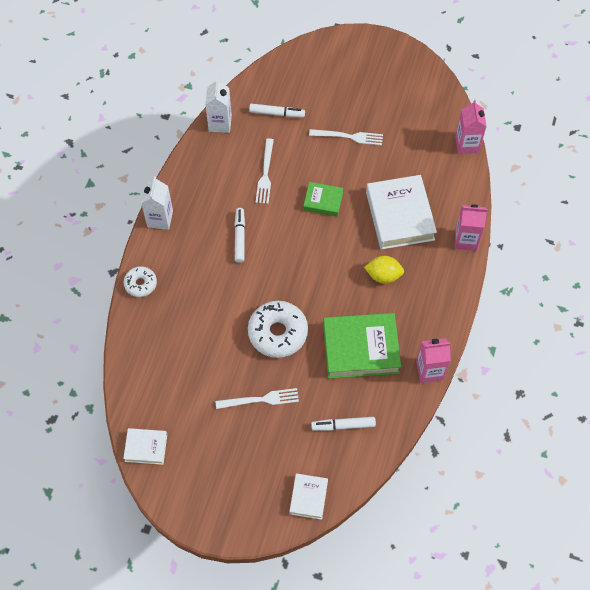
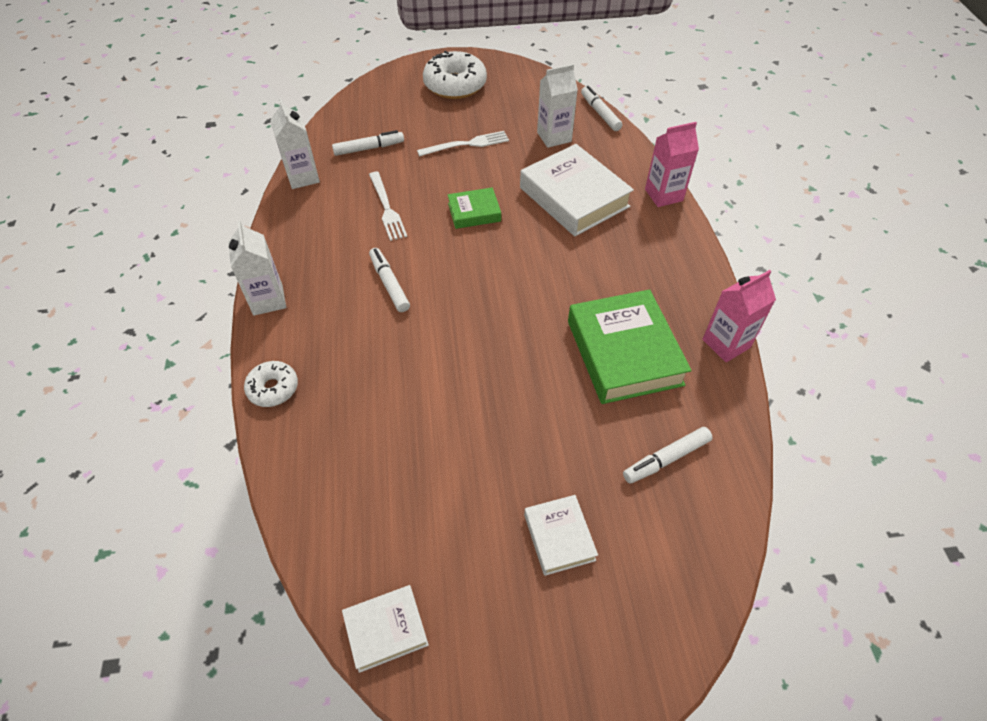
camera: 25 degrees left, 10 degrees down
(260, 399) = (529, 473): white fork -> none
(278, 333) = (503, 376): white donut -> white donut (455, 85)
(308, 497) = (686, 588): white book -> white book (559, 537)
(361, 349) = (624, 352): green book -> green book turned 75 degrees counterclockwise
(383, 275) = (596, 261): yellow lemon -> none
(417, 154) = (554, 137): none -> white carton
(467, 144) = (600, 113): pink carton -> white marker

